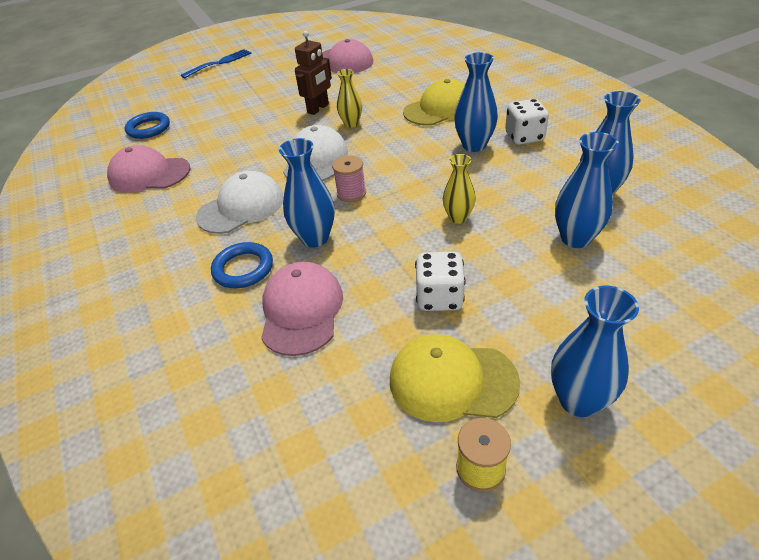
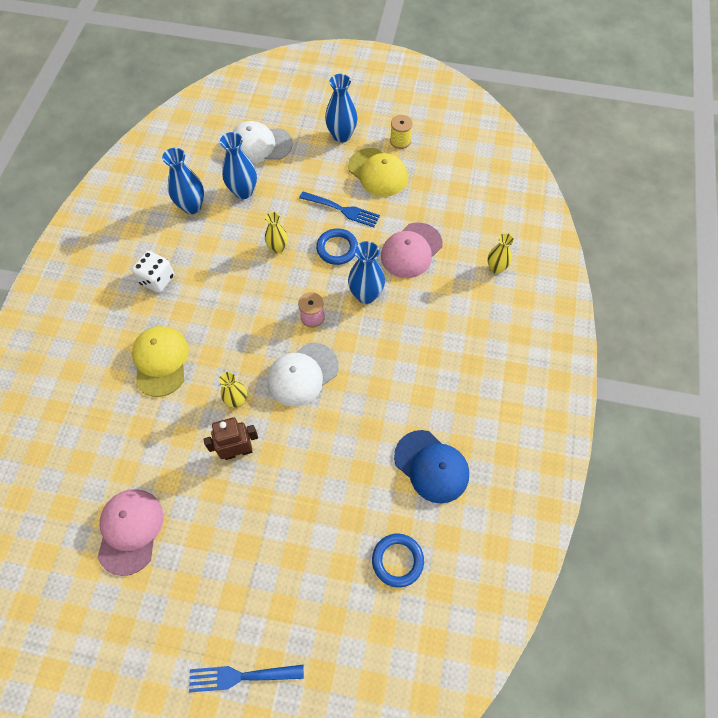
camera: 145 degrees left, 20 degrees up
(149, 174) = (431, 466): pink cap -> blue cap
(164, 364) = (496, 268): none -> yellow vase
(241, 207) = (388, 361): white cap -> white cap (260, 145)
(243, 268) = (422, 302): blue ring -> blue ring (337, 248)
(439, 109) = (161, 361): yellow cap -> yellow cap turned 75 degrees clockwise
(439, 297) = (342, 210): white dice -> blue fork
(474, 145) = (194, 298): blue vase -> none

